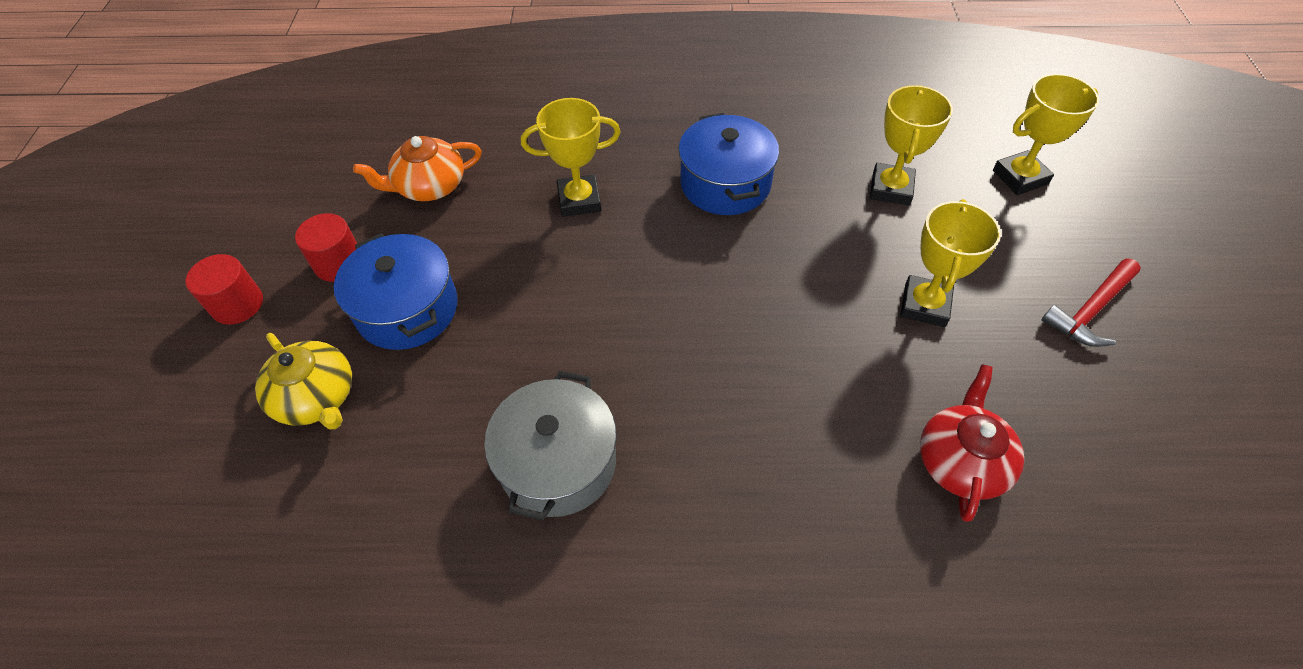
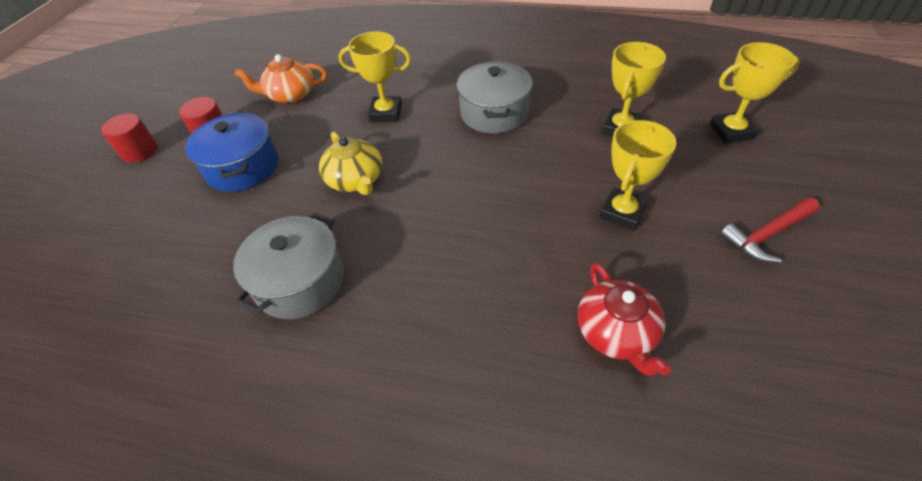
camera: 15 degrees right, 5 degrees down
(317, 397) = (160, 214): yellow teapot -> yellow teapot (356, 180)
(725, 183) = (494, 113): blue pot -> grey pot
(961, 460) = (616, 333): red teapot -> red teapot turned 135 degrees clockwise

